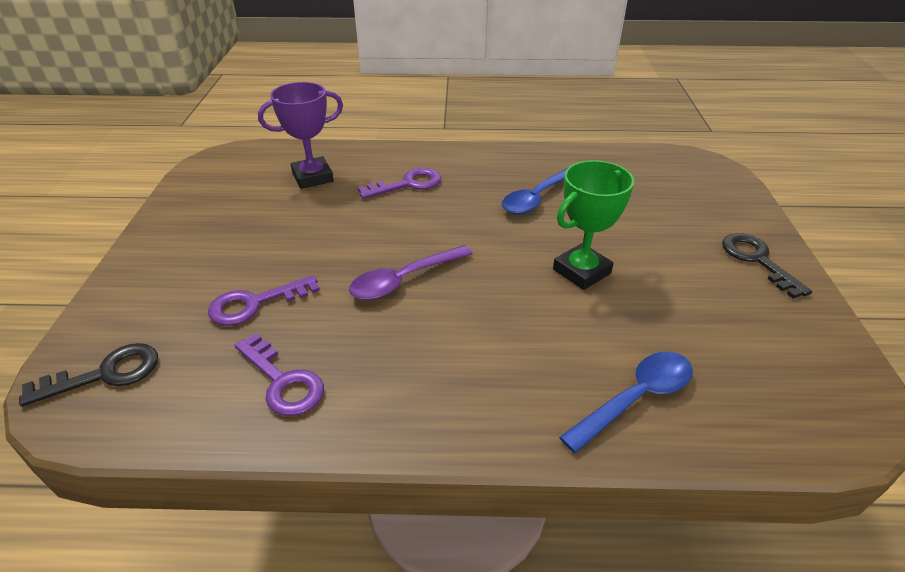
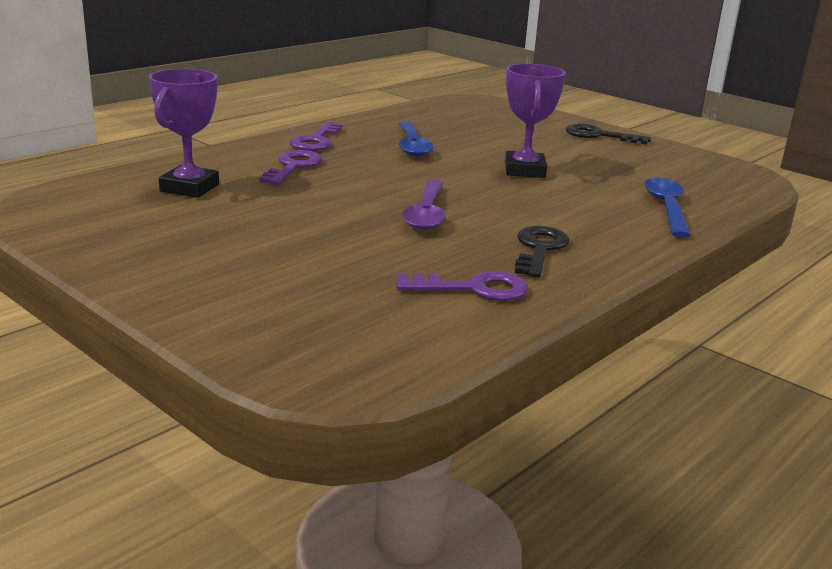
camera: 50 degrees left, 15 degrees down
(105, 374) = (327, 351): black key -> black key (539, 249)
(255, 304) = (347, 267): purple key -> purple key (316, 141)
(581, 271) = (524, 170): green trophy -> purple trophy

